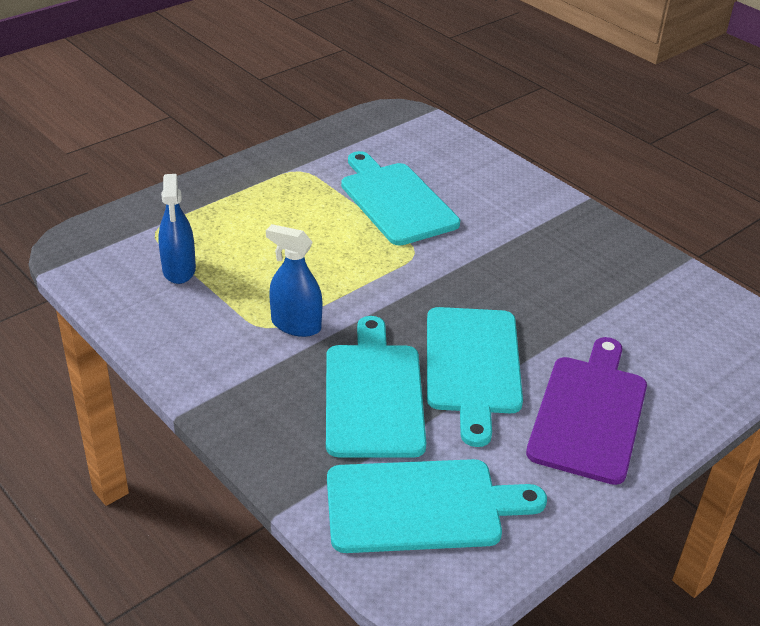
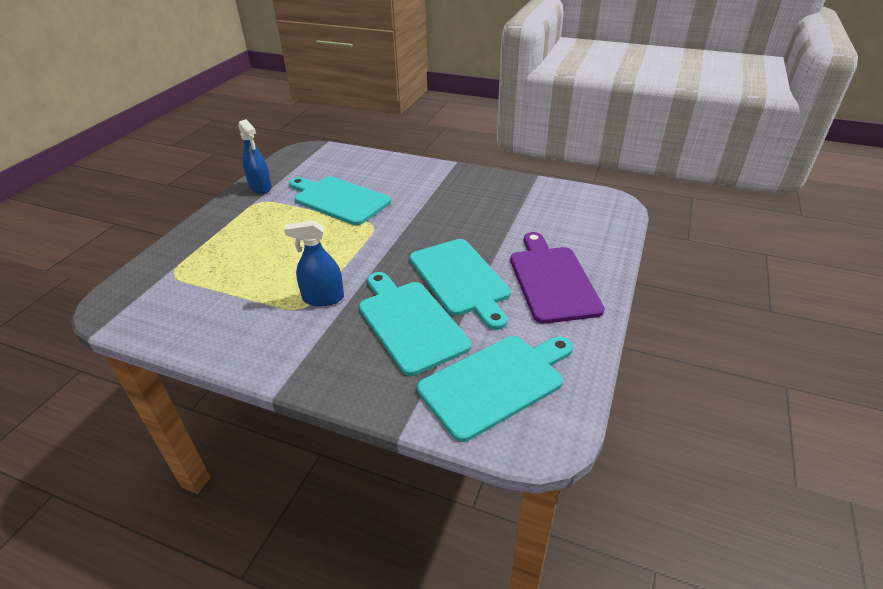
camera: 25 degrees left, 0 degrees up
(179, 270) = (209, 293): blue spray bottle -> blue spray bottle (260, 187)

